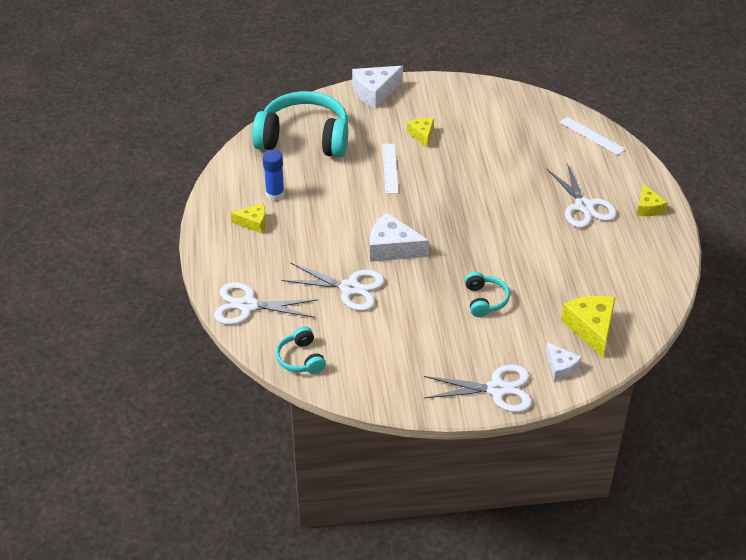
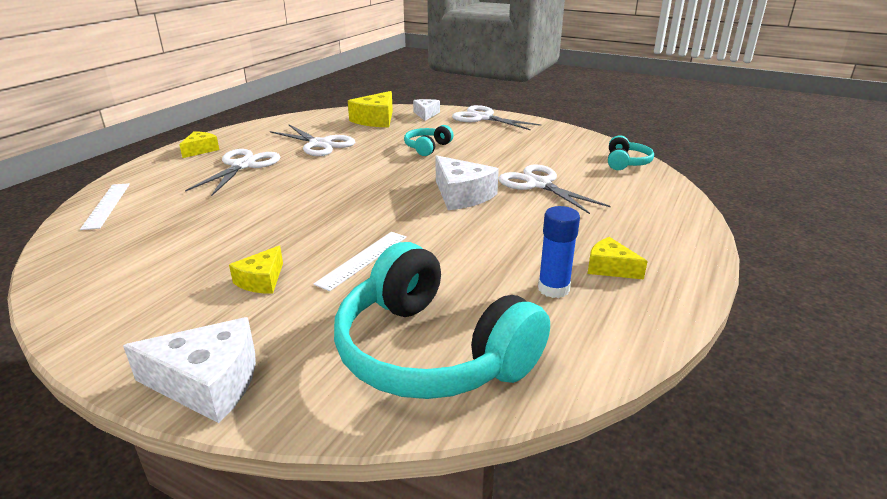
camera: 145 degrees left, 15 degrees down
(248, 305) = (661, 203): white scissors -> white scissors (320, 144)

